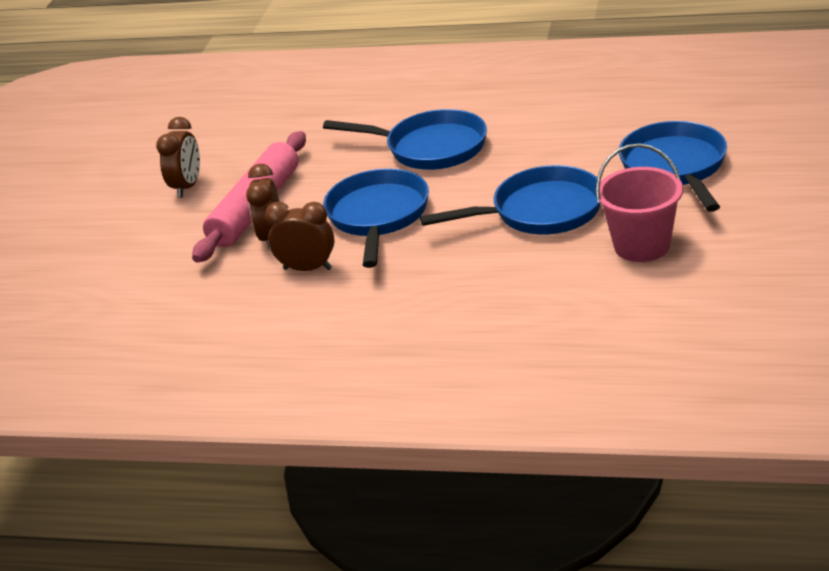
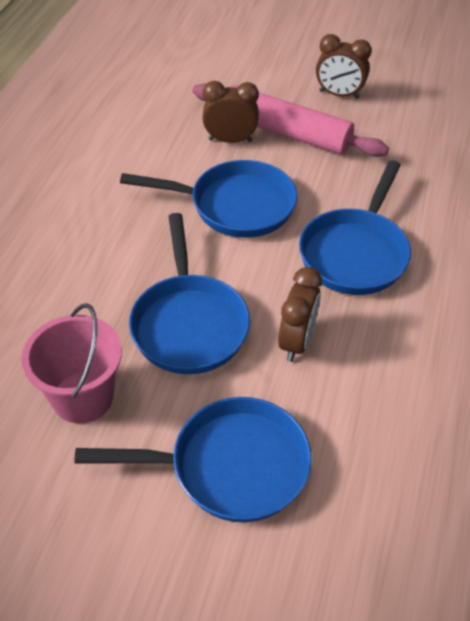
camera: 90 degrees right, 15 degrees up
(307, 269) = (170, 159): brown clock -> brown clock (296, 342)

